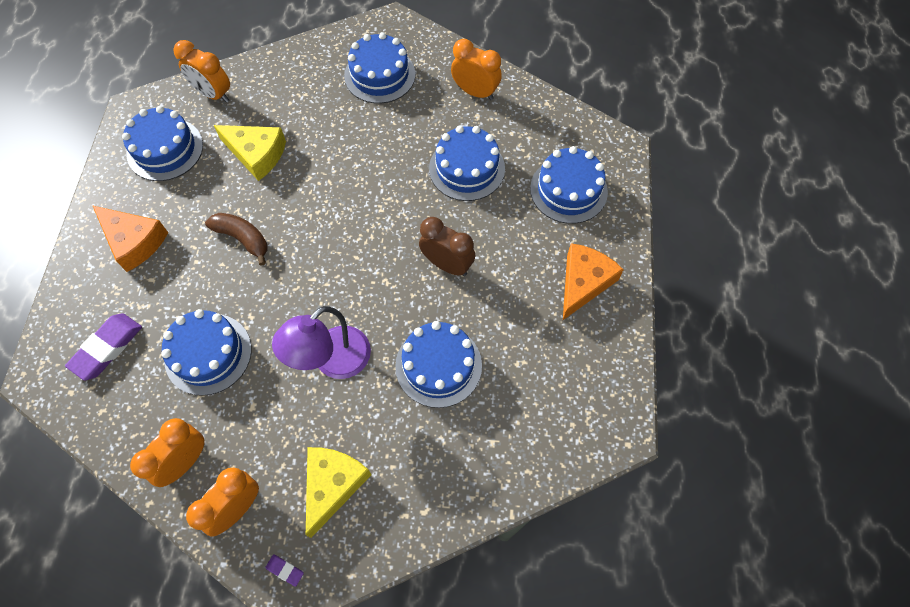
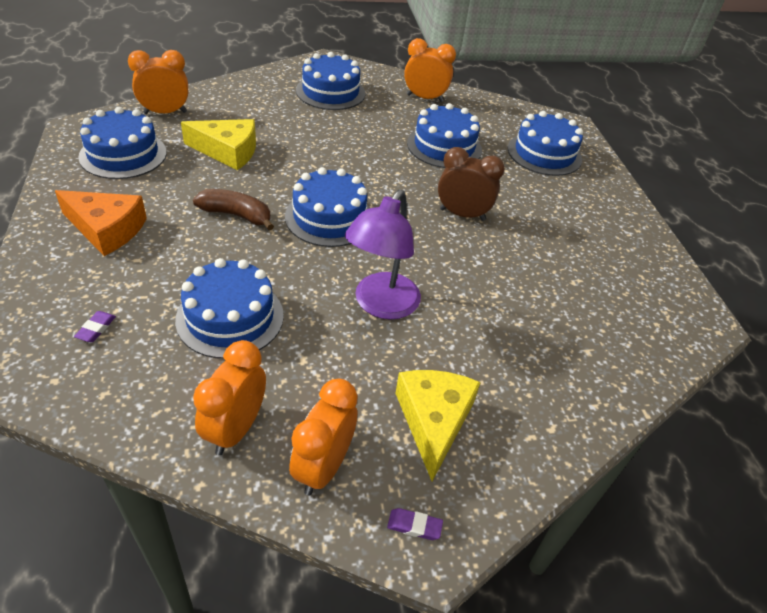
camera: 20 degrees left, 20 degrees down
(107, 348) = (96, 329): purple eraser -> purple eraser, size x0.46
(213, 94) = (165, 112): orange clock -> orange clock turned 150 degrees clockwise
(438, 365) = (496, 294): blue cake -> blue cake (329, 217)
(583, 282) = (597, 214): orange cheese -> none

